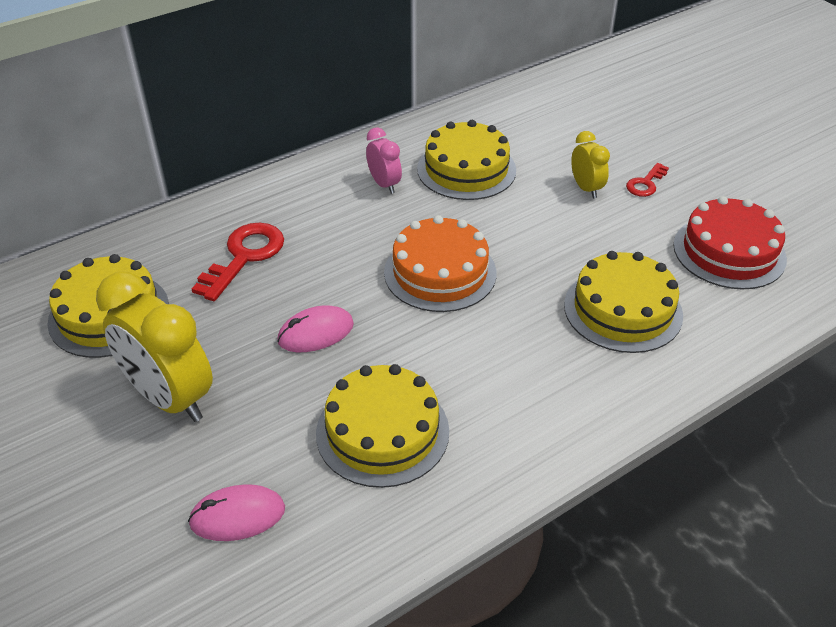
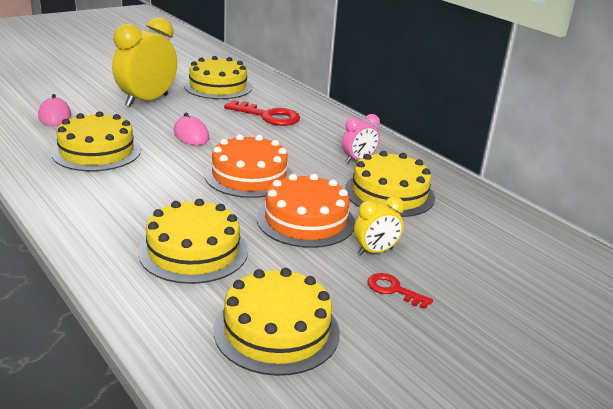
camera: 85 degrees right, 15 degrees down
(538, 230) = (305, 220): none -> orange cake
(729, 252) = (276, 330): red cake -> yellow cake

